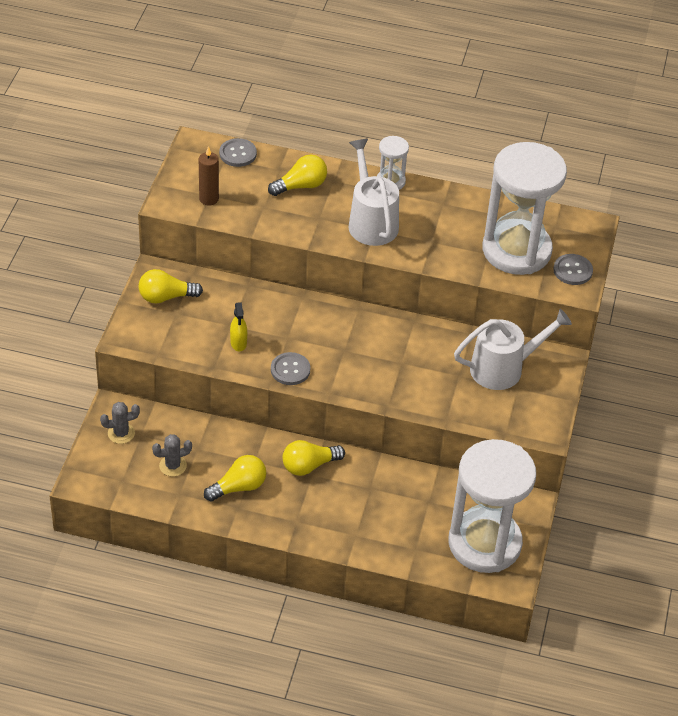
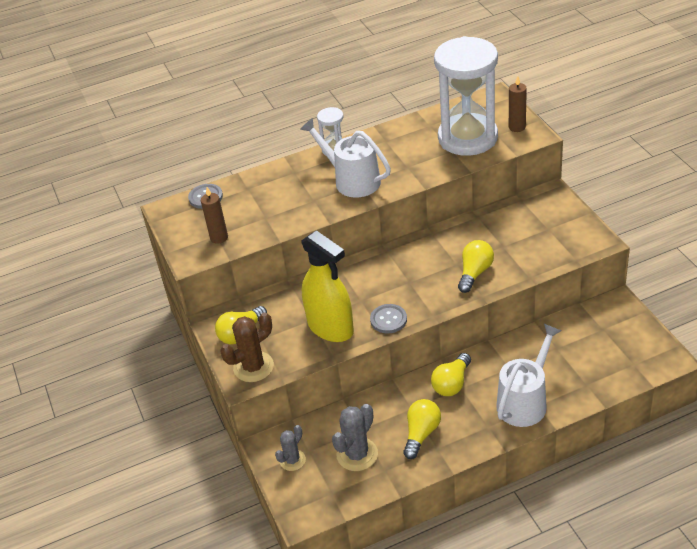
camera: 30 degrees left, 5 degrees down
(145, 332) = (253, 367): none -> brown cactus
(173, 466) = (357, 454): grey cactus -> grey cactus, size x1.57
(238, 343) = (330, 327): yellow spray bottle -> yellow spray bottle, size x2.34
(301, 186) = (276, 189): yellow light bulb -> yellow light bulb (475, 273)
(484, 543) = (623, 348): white hourglass -> none
(503, 368) = (524, 223): white watering can -> white watering can (525, 401)
(572, 270) = (517, 127): grey button -> brown candle

